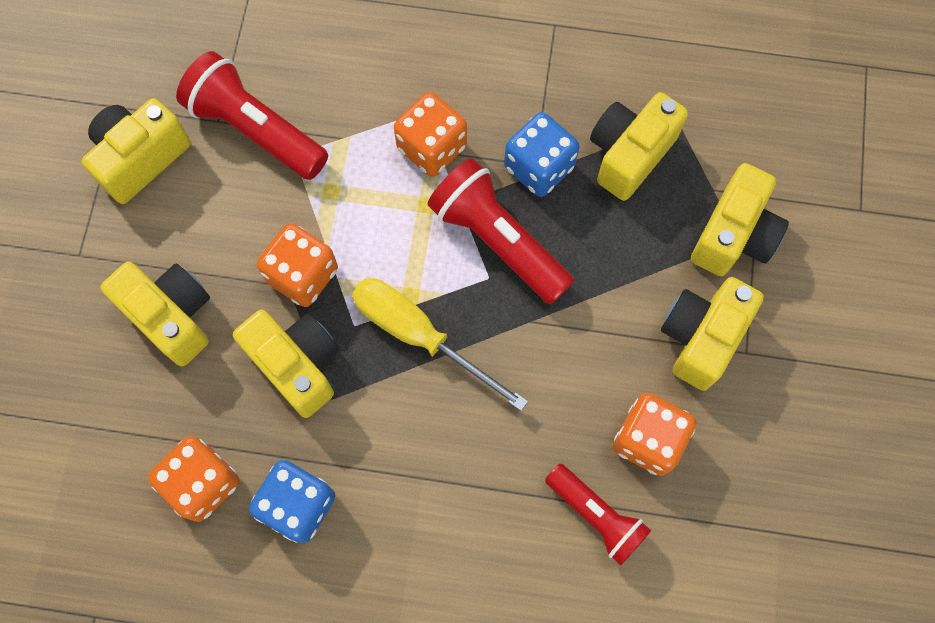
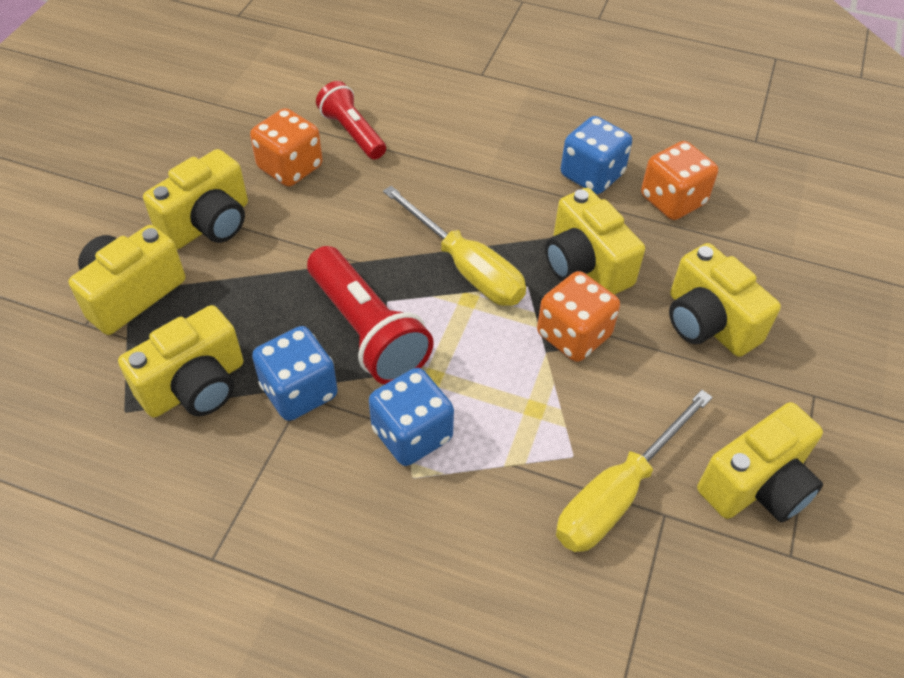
camera: 170 degrees left, 20 degrees down
(256, 130) = (617, 493): red flashlight -> yellow screwdriver
(432, 147) = (412, 434): orange dice -> blue dice

